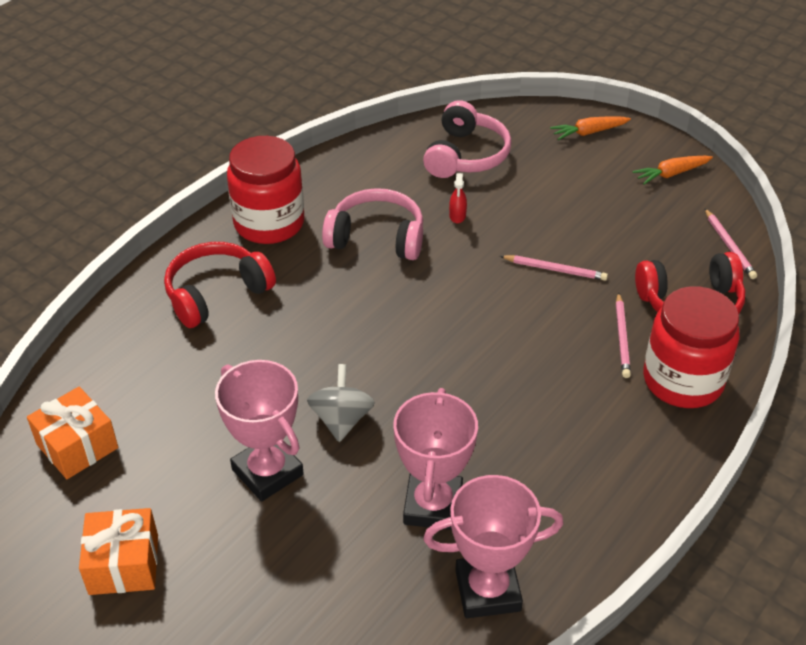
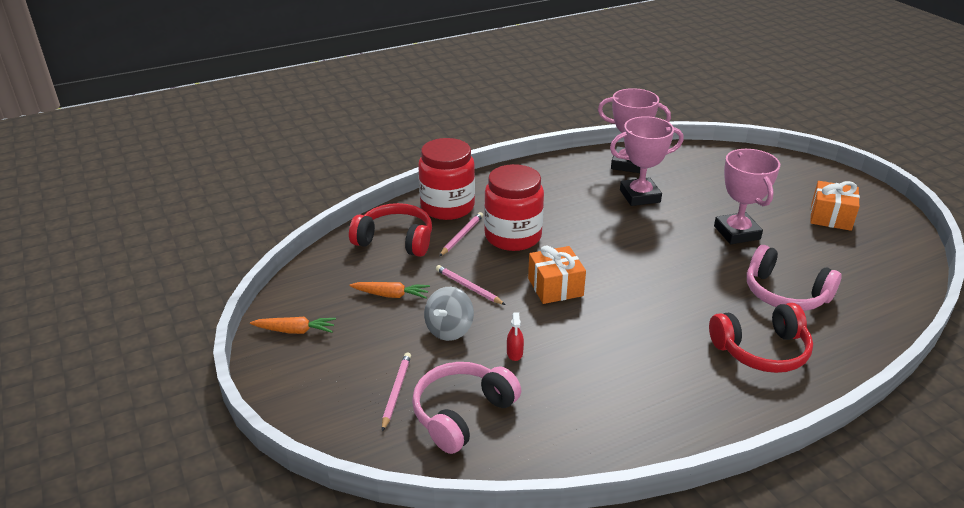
camera: 155 degrees left, 10 degrees down
(77, 446) = (872, 277): orange gift -> orange gift (555, 287)
(269, 223) = (699, 402): red jar -> red jar (513, 236)
(341, 420) = (680, 244): grey spinning top -> grey spinning top (449, 329)
(377, 237) = (599, 356): pink headphones -> pink headphones (785, 294)
(433, 506) = (640, 196): pink trophy -> pink trophy turned 45 degrees clockwise
(457, 216) = (514, 353): red spray bottle -> red spray bottle turned 150 degrees clockwise
(589, 132) = (318, 398): orange carrot -> orange carrot (391, 295)
(729, 246) = (324, 265): pink pencil -> pink pencil (396, 392)

